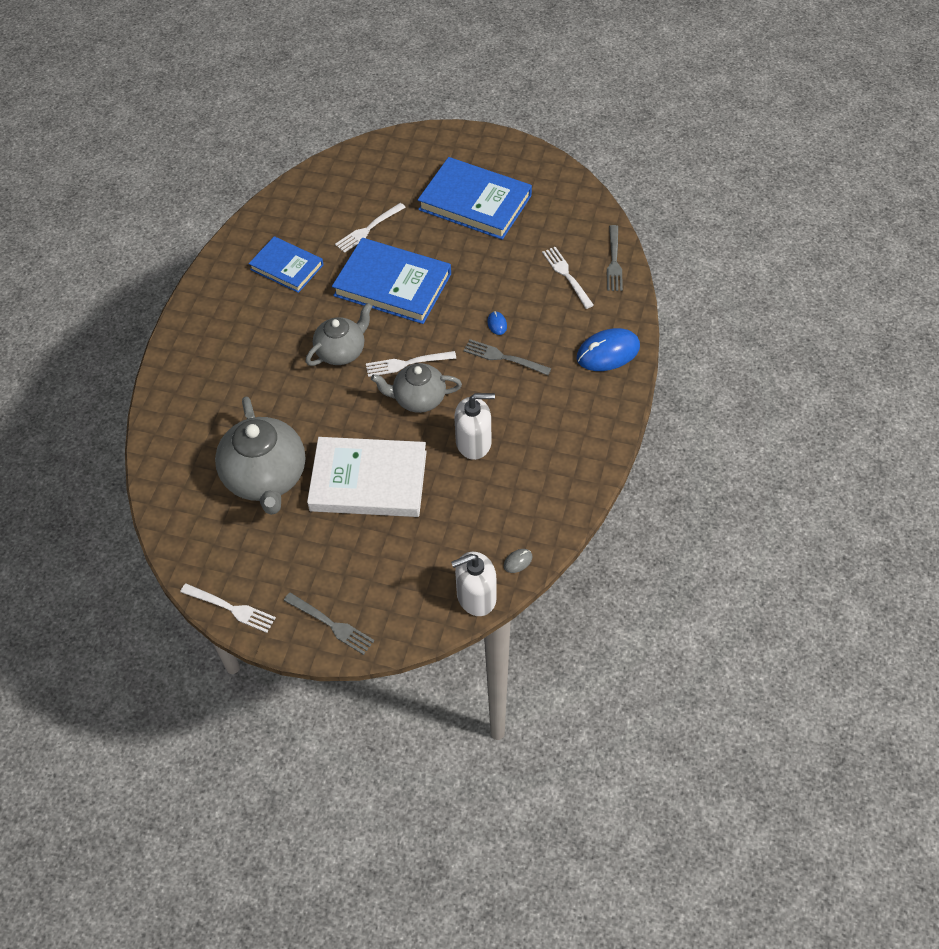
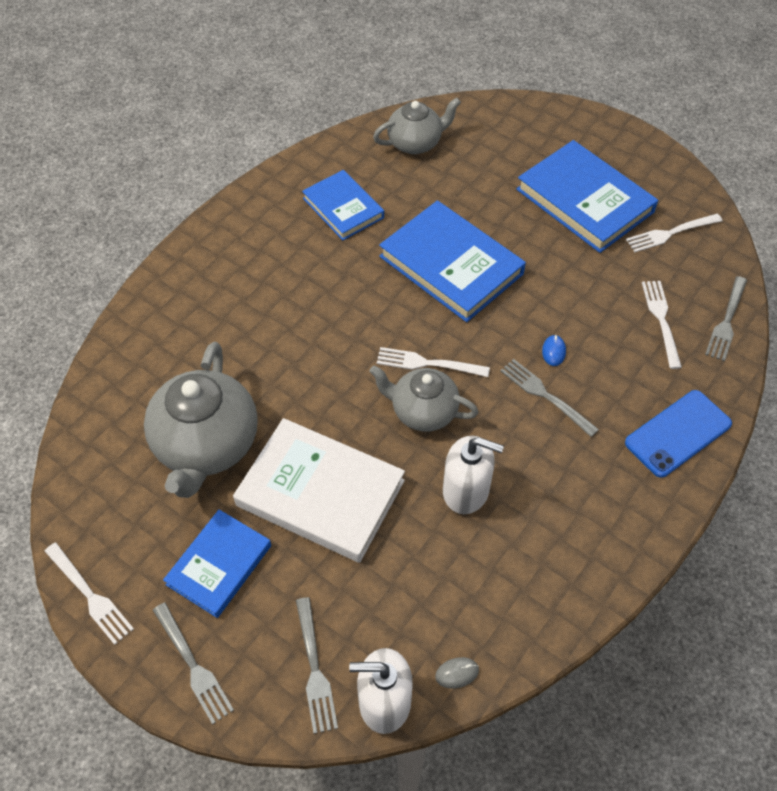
camera: 20 degrees right, 0 degrees up
(317, 554) = (219, 565): none -> blue book
(341, 351) = (360, 323): grey teapot -> grey teapot (416, 143)
(368, 229) = (451, 194): white fork -> white fork (671, 233)
(418, 595) = (315, 669): none -> grey fork
(608, 352) = (678, 433): blue mouse -> blue phone

